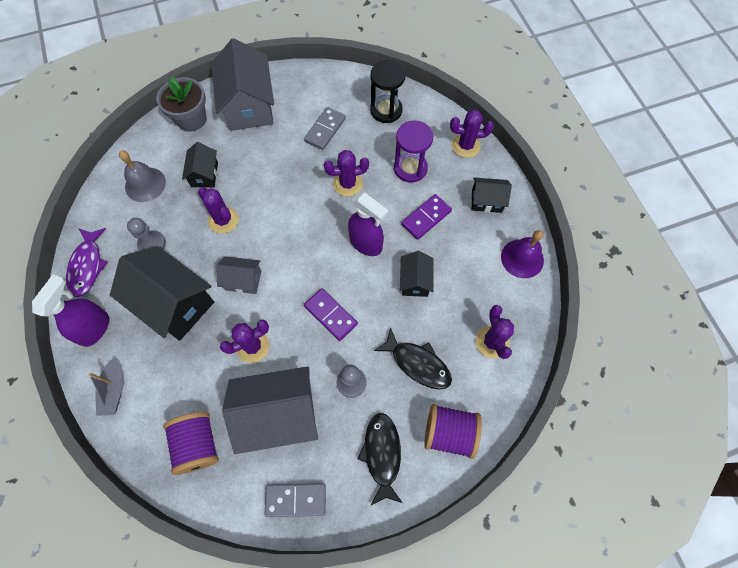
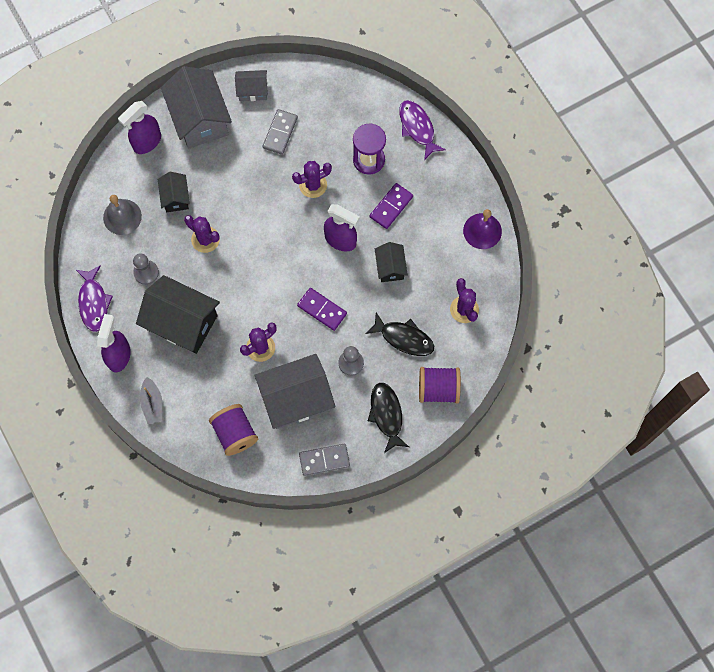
camera: 10 degrees left, 5 degrees up
(191, 119) = (147, 142): grey flower pot -> purple spray bottle
(243, 280) = (237, 292): grey house -> grey house (252, 91)
(386, 110) = (335, 102): black hourglass -> none
(466, 146) = (417, 128): purple cactus -> purple fish
(486, 201) = (444, 181): black house -> none

